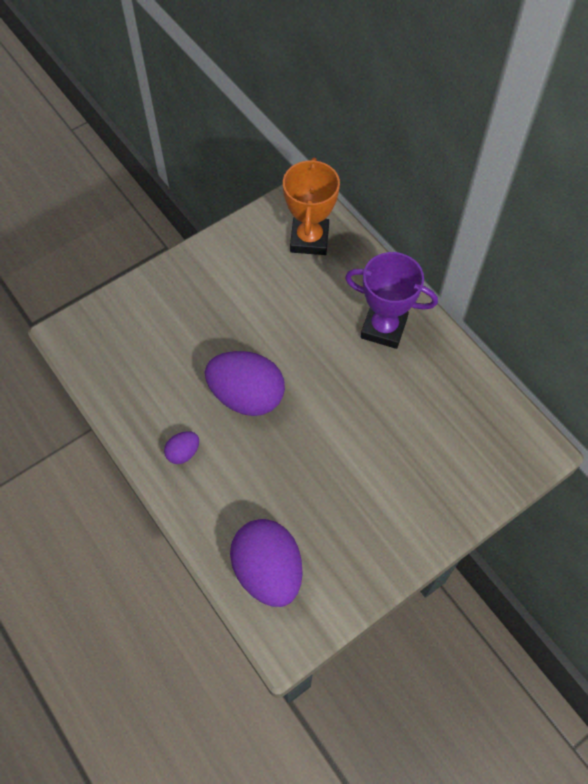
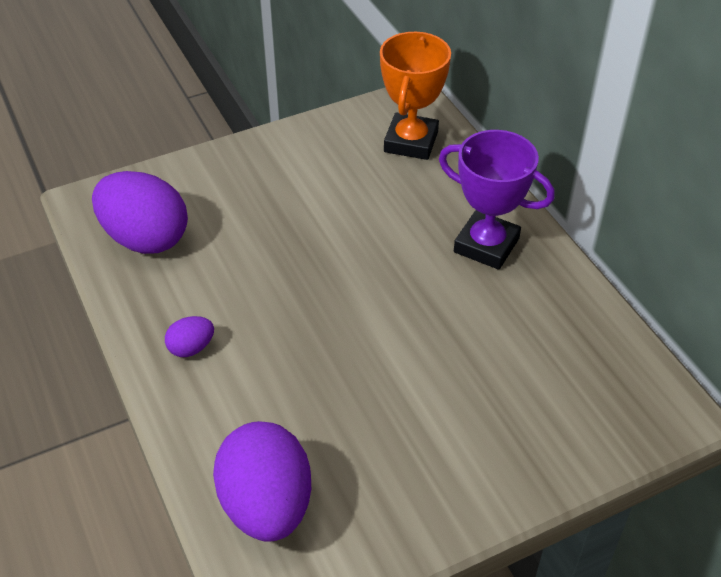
camera: 10 degrees right, 15 degrees down
(247, 396) = (290, 296): purple egg -> purple egg (145, 238)

